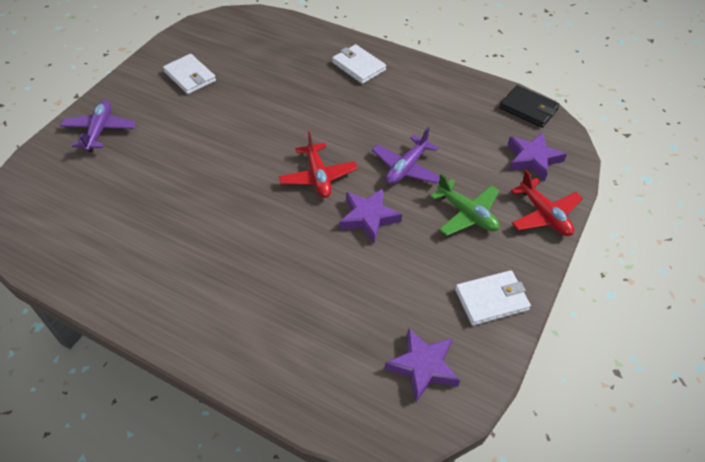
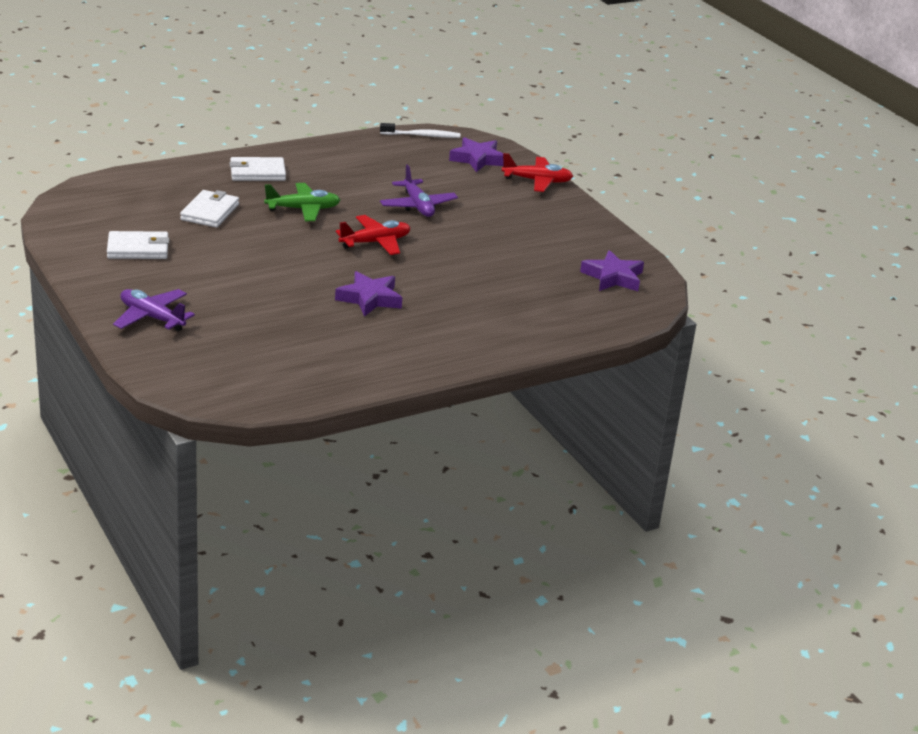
camera: 60 degrees left, 20 degrees down
(318, 177) = (375, 242): red plane -> red plane turned 45 degrees counterclockwise
(369, 217) = (450, 241): purple star -> purple star (370, 298)
(467, 214) = (499, 205): green plane -> green plane (303, 209)
(491, 299) = (587, 232): white wallet -> white wallet (210, 212)
(528, 109) = (422, 135): black wallet -> white toothbrush

